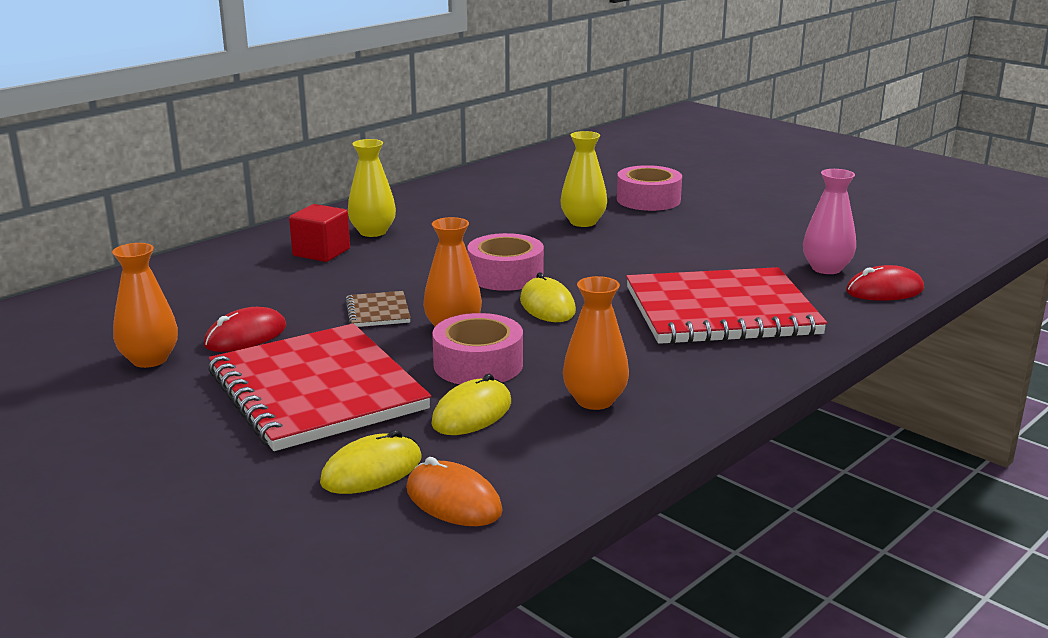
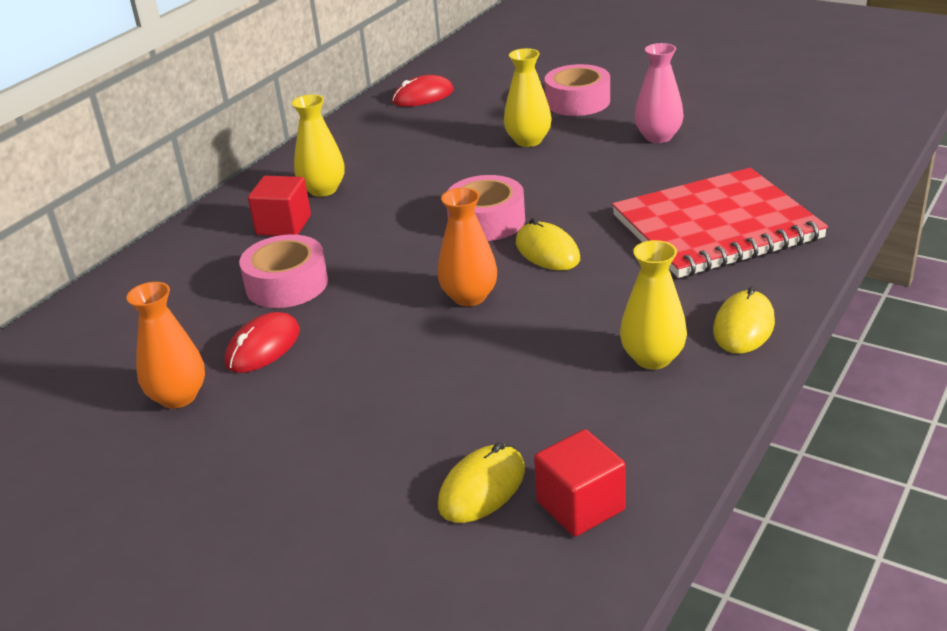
camera: 10 degrees left, 10 degrees up
(317, 391) = (374, 401): red notebook -> none
(378, 311) = (382, 290): brown notebook -> none
(453, 500) = (580, 506): orange mouse -> red cube
(472, 413) = (543, 397): yellow mouse -> yellow mouse (743, 326)
(478, 364) = (517, 337): pink tape -> pink tape (287, 284)
(594, 400) = (652, 358): orange vase -> yellow vase
(826, 268) = (787, 157): pink vase -> pink vase (658, 137)
(884, 290) = (853, 174): red mouse -> red mouse (423, 96)

